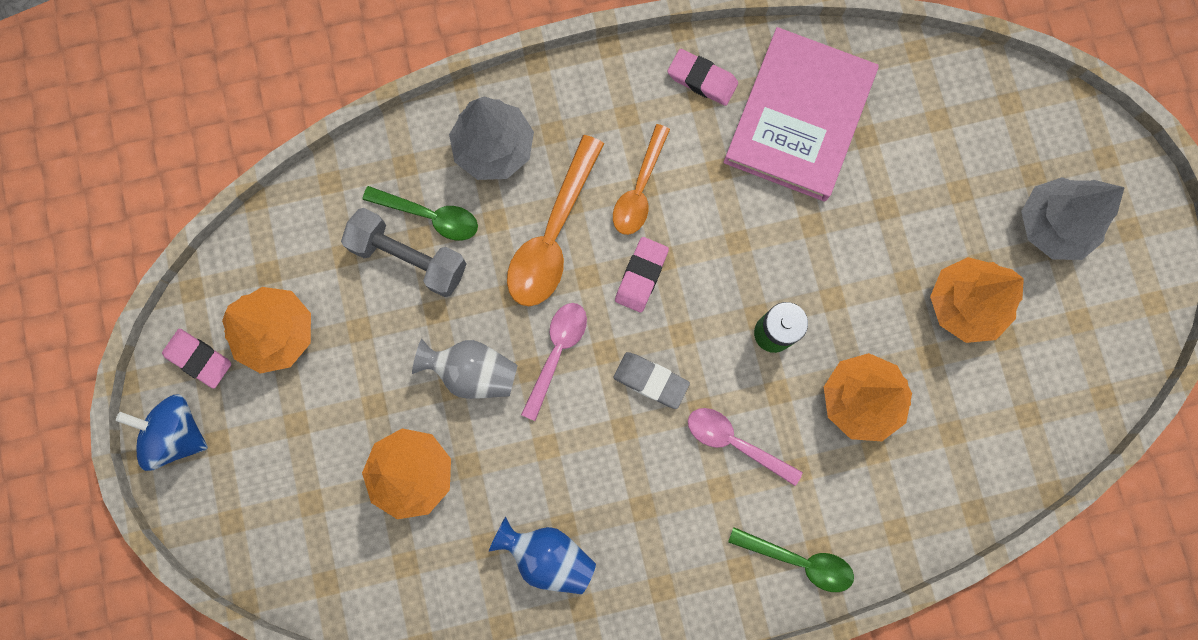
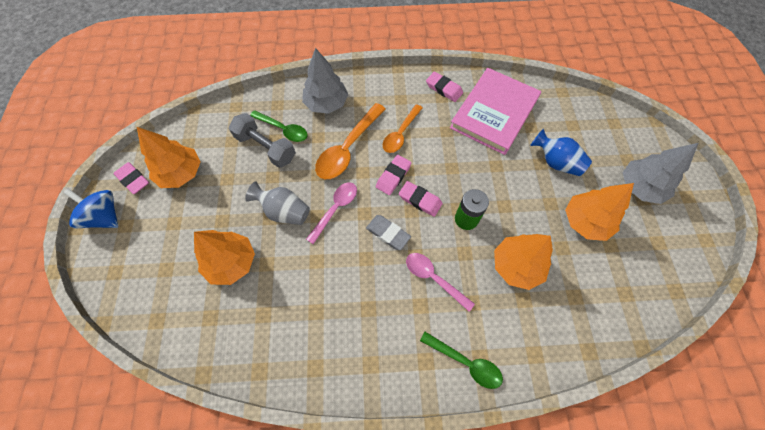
camera: 10 degrees right, 15 degrees down
(547, 555) = (301, 328): blue vase -> blue vase (555, 162)
(693, 312) = (420, 200): none -> pink eraser

